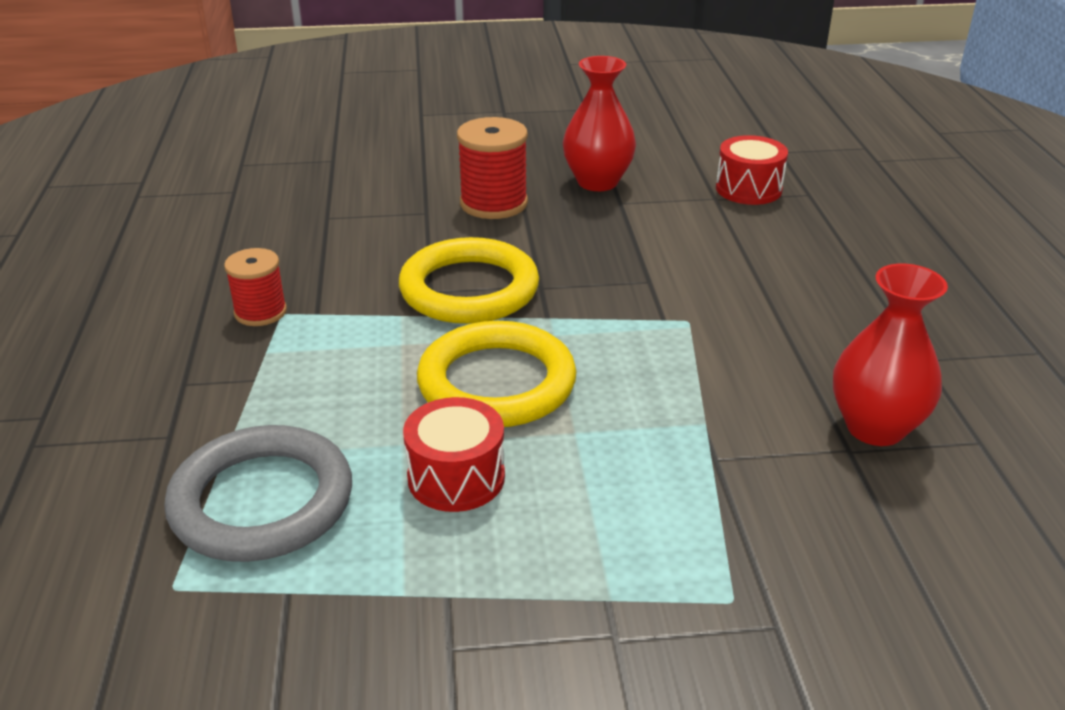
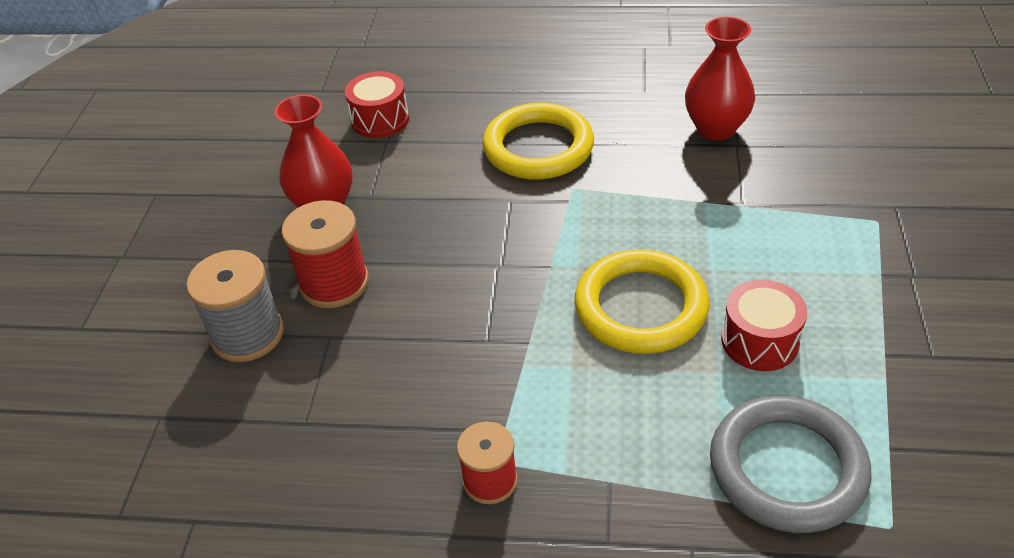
camera: 75 degrees left, 10 degrees up
(423, 177) = (247, 334): none -> grey spool
(469, 289) = (491, 313): yellow ring -> yellow ring (538, 148)

